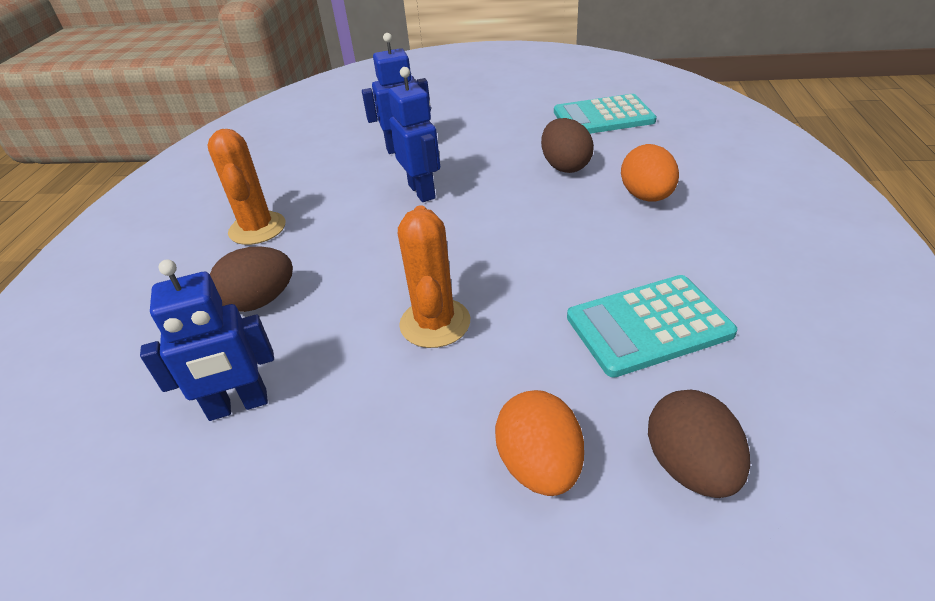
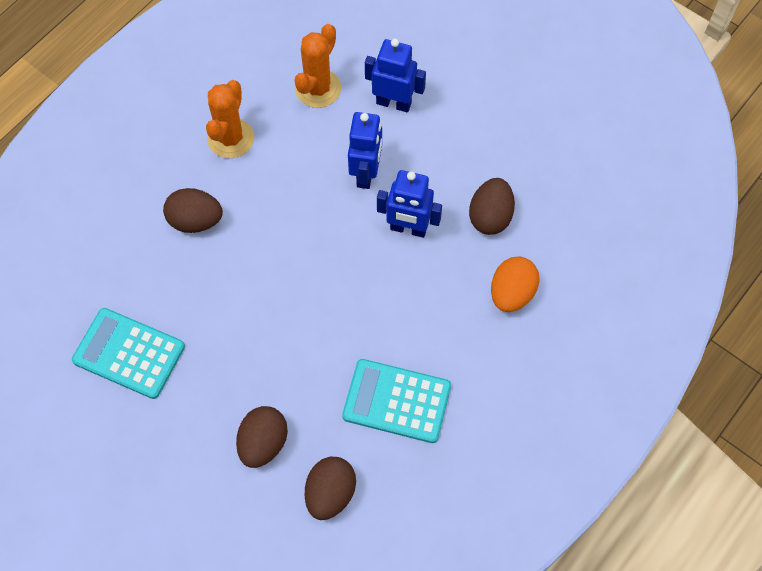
camera: 30 degrees right, 25 degrees up
(238, 405) = (144, 301): blue robot -> blue robot (408, 229)
(435, 323) = (282, 313): orange cactus -> orange cactus (318, 88)
(539, 466) = (263, 443): orange egg -> brown egg
(603, 117) = (583, 171): turquoise calculator -> turquoise calculator (129, 353)

